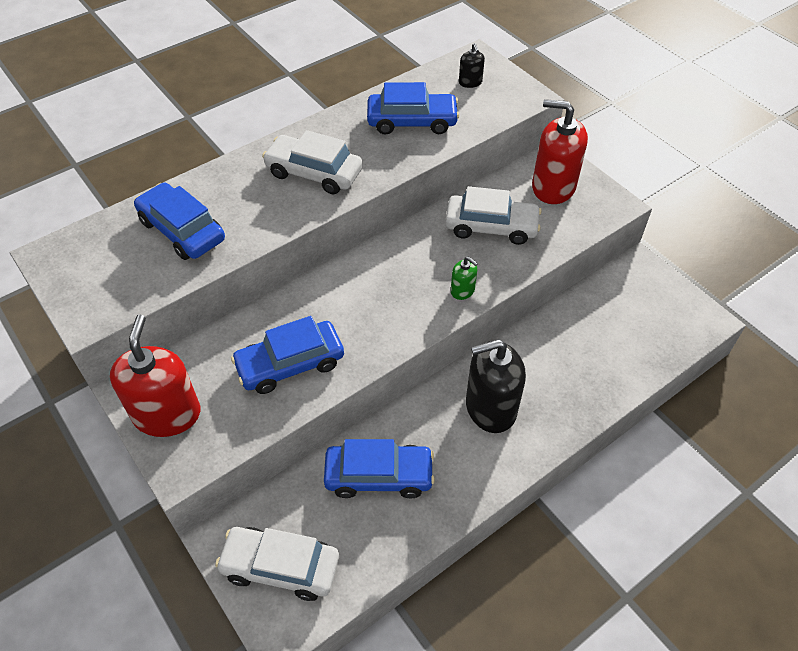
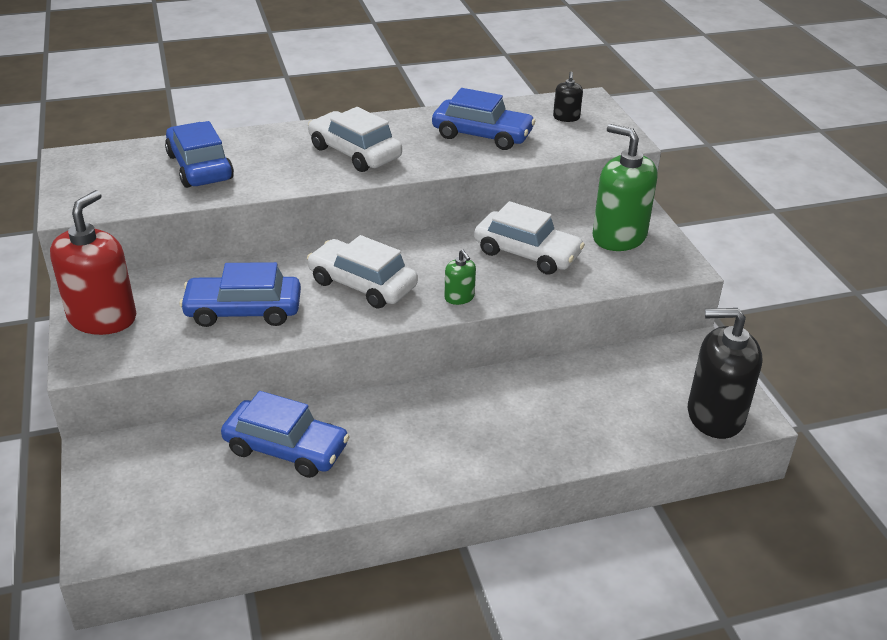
camera: 20 degrees right, 15 degrees down
(280, 567) = (137, 493): white car -> white car (362, 284)
(490, 408) = (443, 425): black soap dispenser -> black soap dispenser (715, 415)
(553, 187) = (619, 236): red soap dispenser -> green soap dispenser

